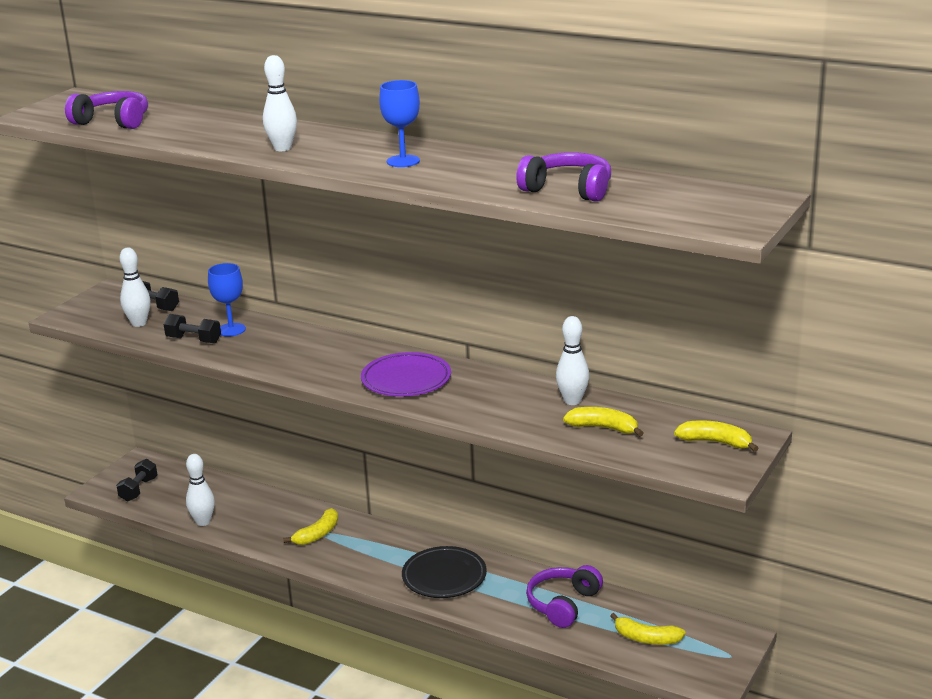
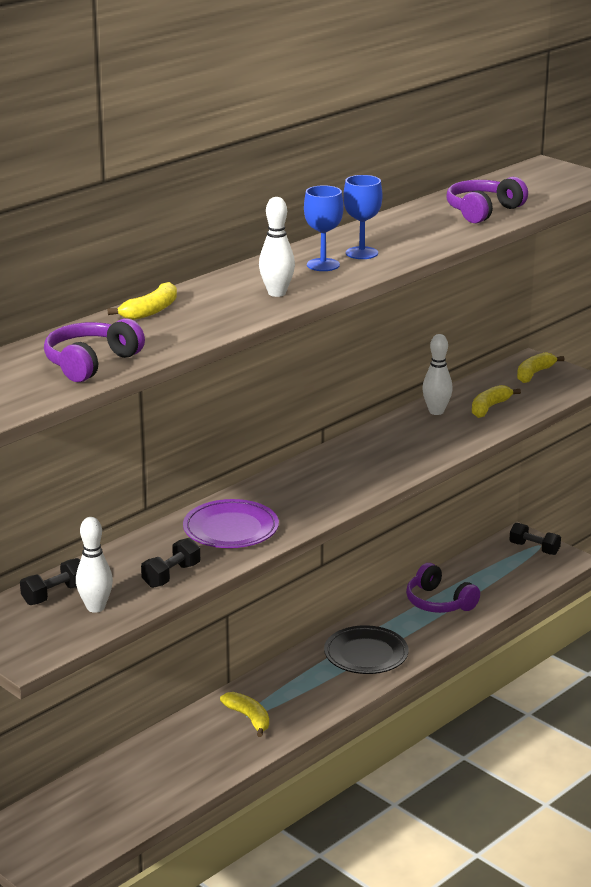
camera: 75 degrees left, 0 degrees up
(138, 489) = (67, 839): black dumbbell -> black dumbbell (534, 549)
(203, 522) = (174, 793): white bowling pin -> none
(231, 330) = (163, 552): blue goblet -> blue goblet (323, 265)
(406, 380) = (349, 474): purple plate -> purple plate (231, 529)
(646, 638) = (503, 574): yellow banana -> yellow banana (151, 311)

